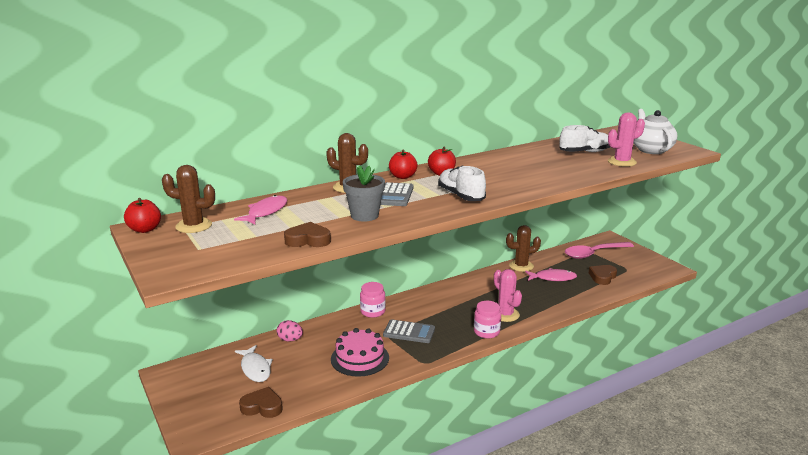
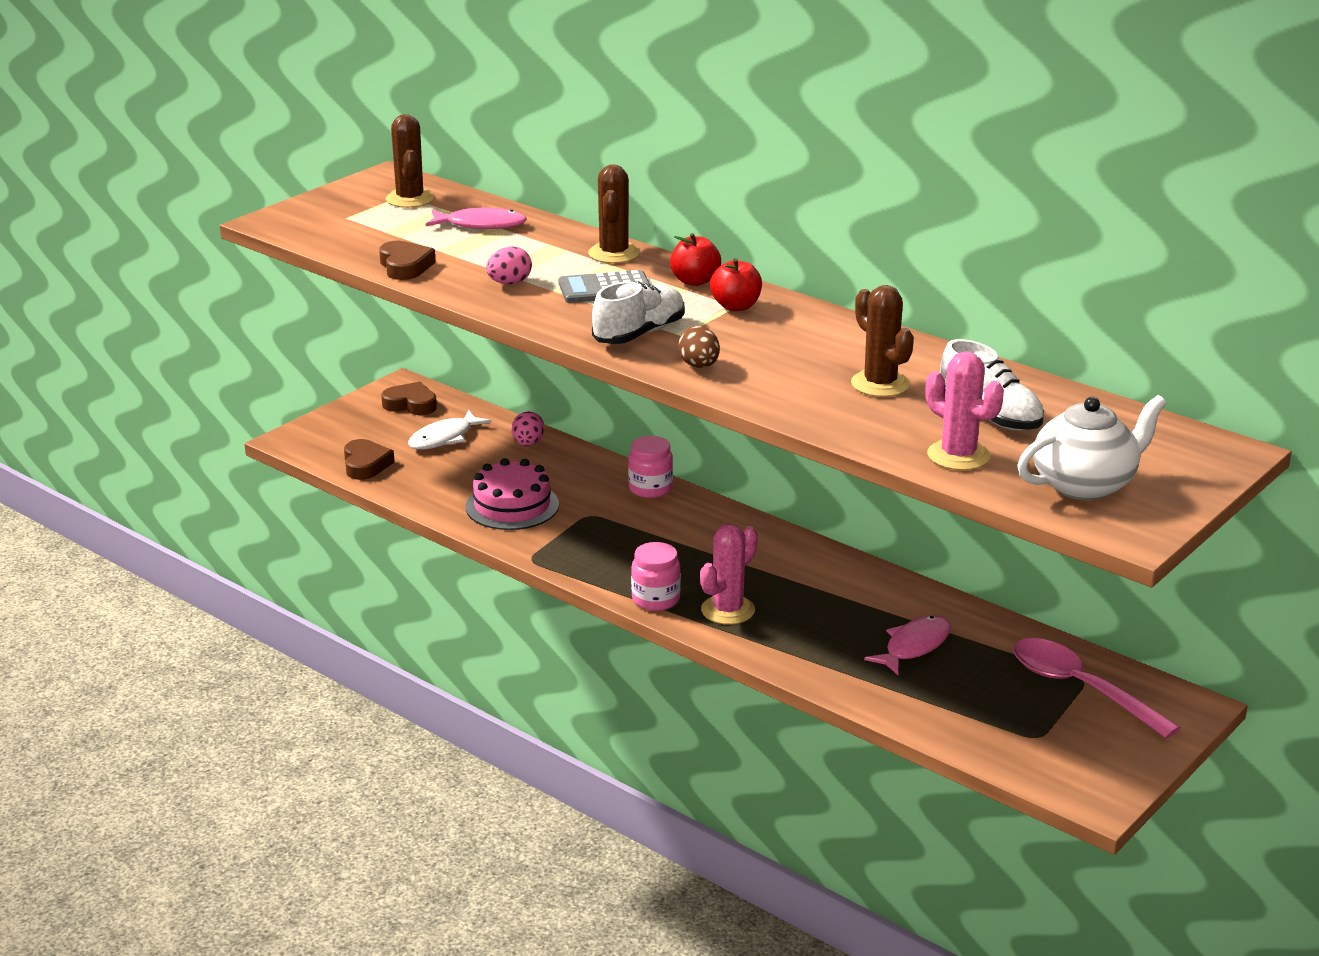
camera: 70 degrees right, 5 degrees up
(145, 229) = (384, 179): red apple -> none
(364, 215) = (509, 283): grey flower pot -> pink egg
(409, 332) = (609, 531): grey calculator -> none
(508, 190) = (699, 366): none -> brown egg
(521, 266) = (938, 605): brown cactus -> brown cactus (880, 384)
(553, 278) = (914, 646): pink fish -> pink fish turned 120 degrees counterclockwise
(602, 277) = (970, 706): brown heart -> brown heart (411, 404)

